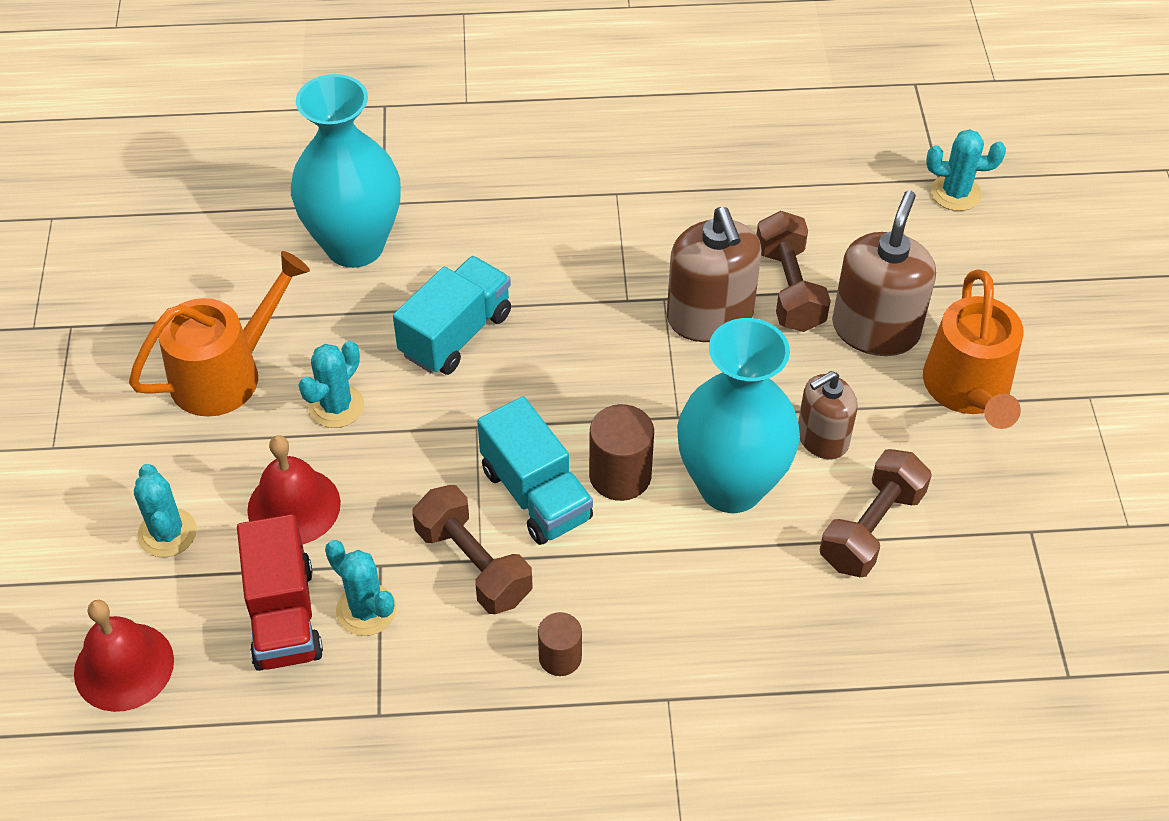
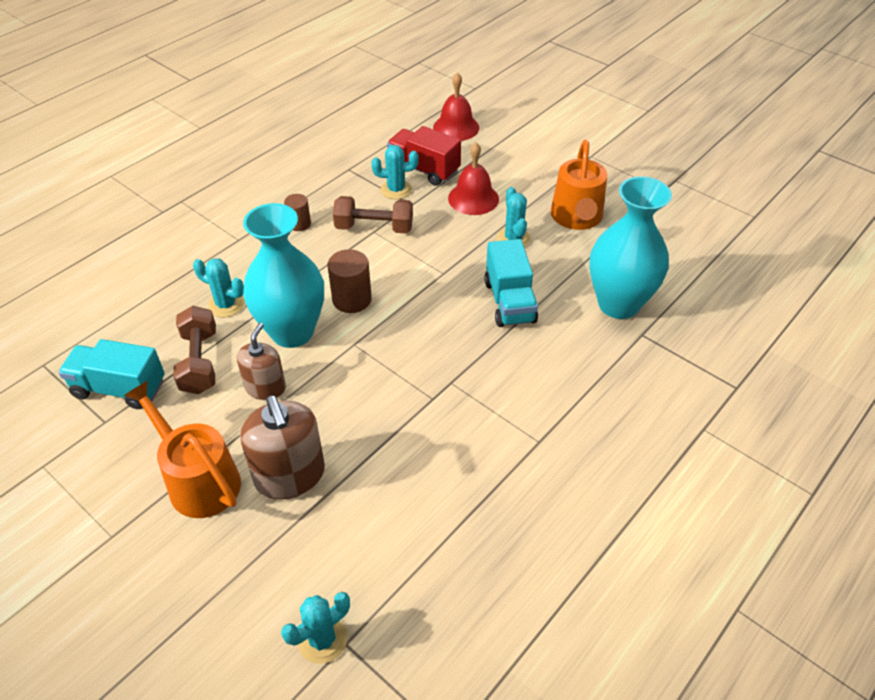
camera: 135 degrees right, 5 degrees down
(167, 533) = (504, 162): turquoise cactus -> turquoise cactus (226, 305)
(536, 494) = (381, 267): turquoise truck -> turquoise truck (119, 388)
(710, 317) = (395, 407): brown soap dispenser -> none
(789, 288) = (368, 461): brown dumbbell -> none

